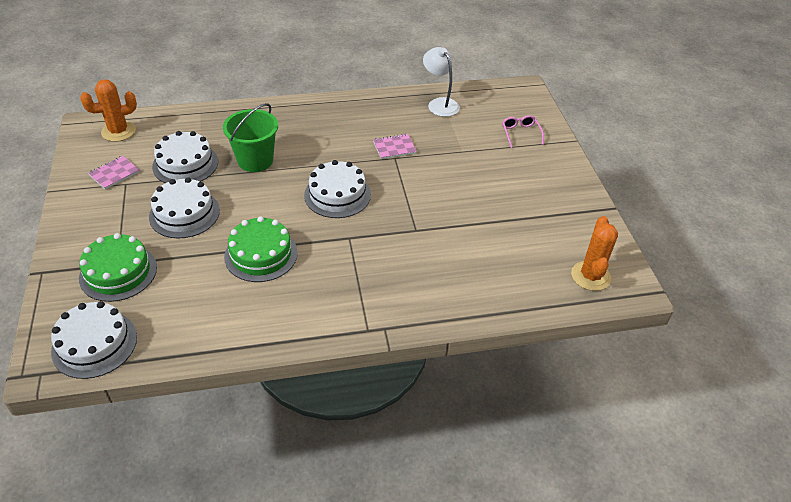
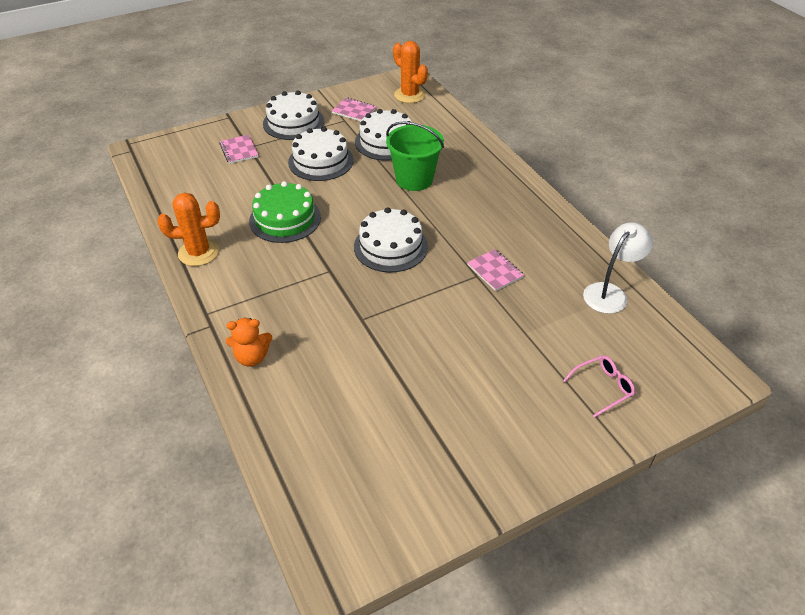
camera: 75 degrees right, 0 degrees up
(94, 344) = (162, 164): white cake -> white cake (293, 122)
(118, 272) = (239, 150): green cake -> pink notebook
(434, 304) = (252, 357): none -> orange teddy bear
(590, 276) = (342, 508): orange cactus -> orange cactus (198, 252)

